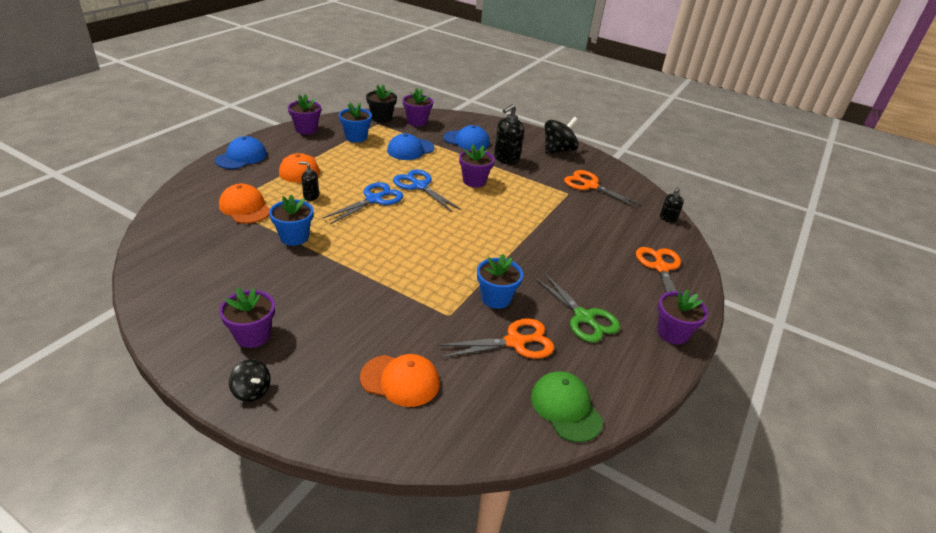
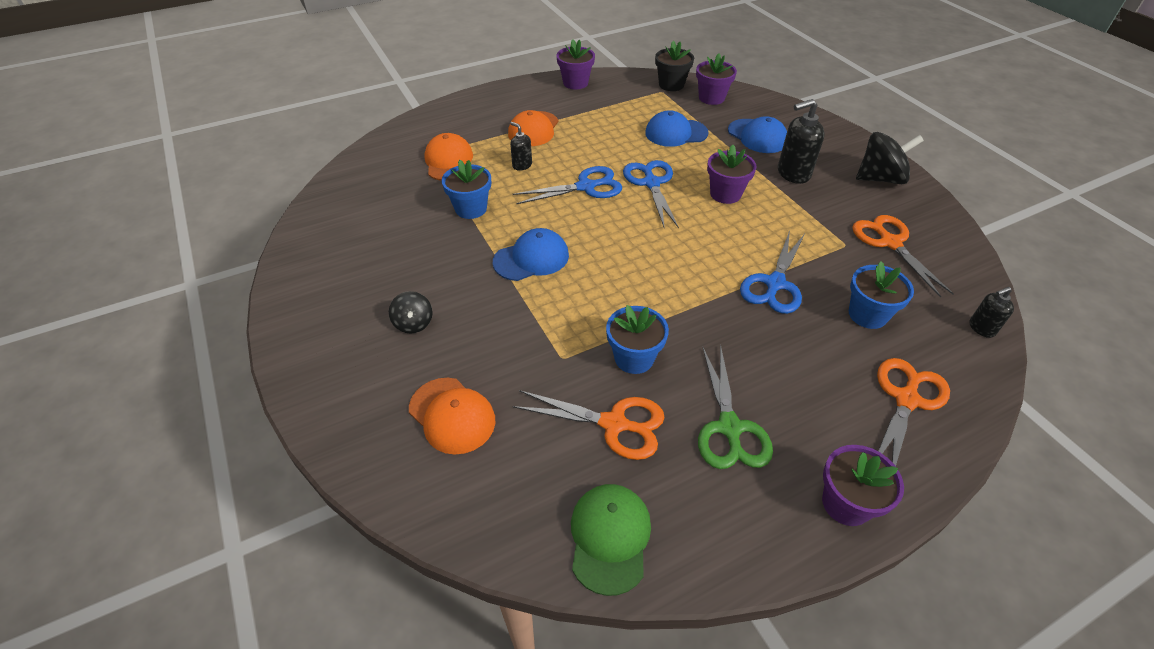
camera: 35 degrees right, 10 degrees up
(241, 157) = (486, 102): blue cap -> blue cap (531, 258)
(252, 335) = (355, 306): purple flower pot -> none
(252, 391) = (312, 365): black spinning top -> black spinning top (413, 323)
(356, 137) = (623, 103): blue flower pot -> blue flower pot (867, 315)
(545, 227) = (774, 284): none -> blue scissors

